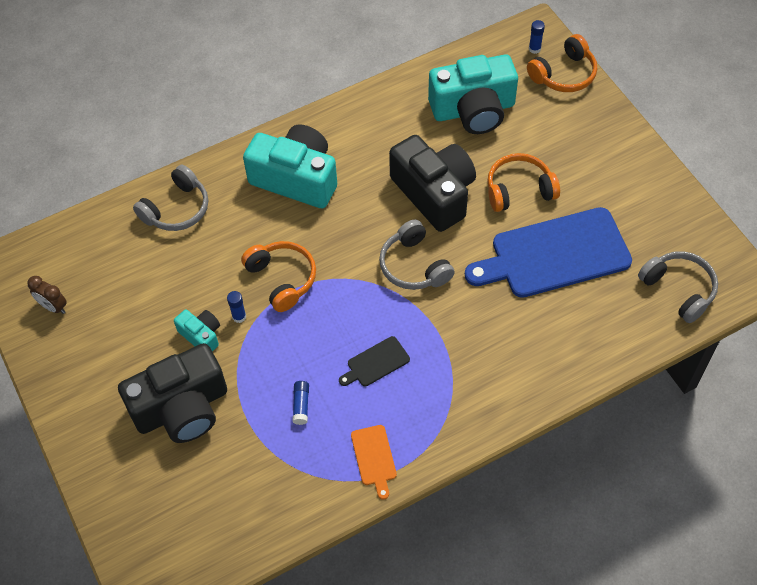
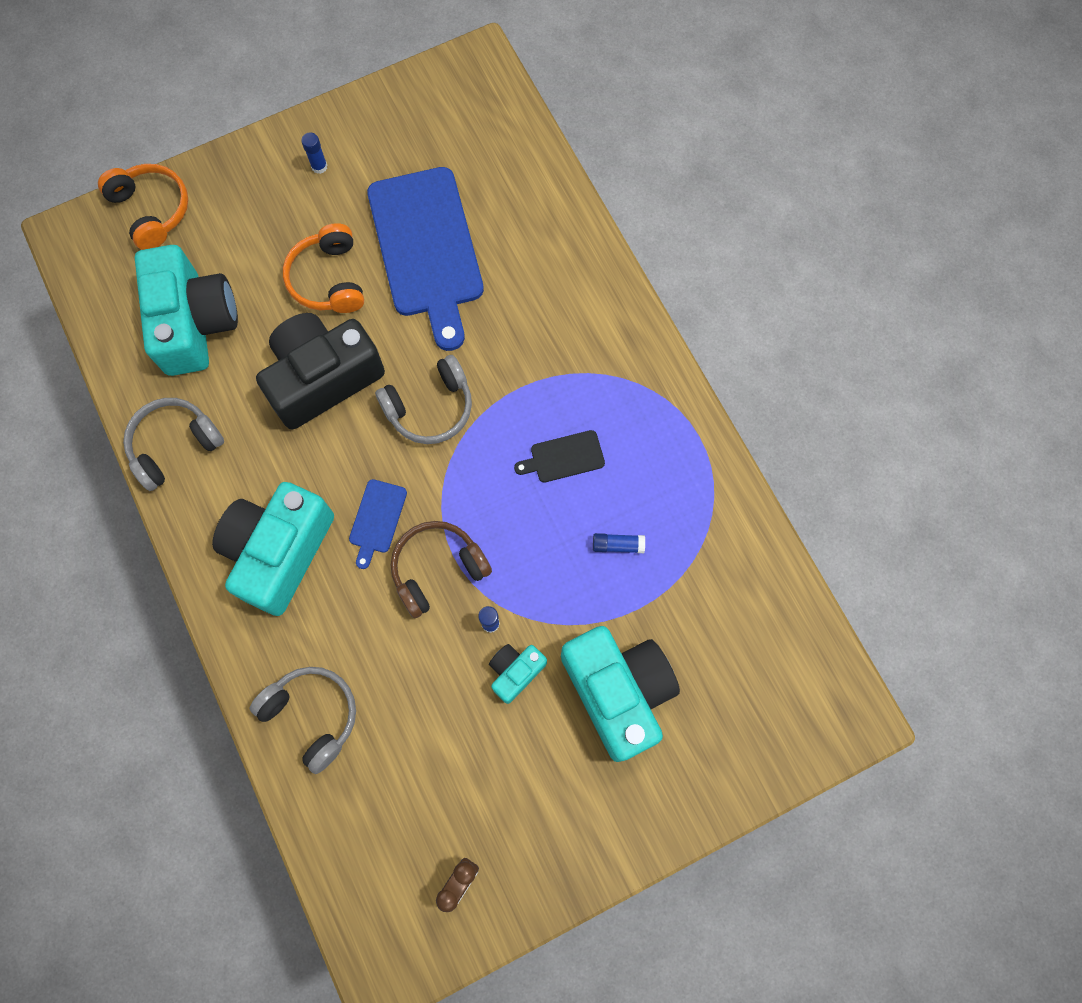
camera: 90 degrees left, 15 degrees up
(182, 408) = (618, 691): black camera -> turquoise camera
(282, 279) = (437, 569): orange headphones -> brown headphones
(321, 237) = (377, 519): none -> blue cutting board
(374, 458) = (686, 463): orange cutting board -> none
(376, 363) = (564, 457): black cutting board -> black cutting board turned 105 degrees clockwise
(534, 49) = (102, 240): blue glue stick -> blue glue stick (319, 166)
(678, 290) = (484, 128): grey headphones -> grey headphones (174, 445)

